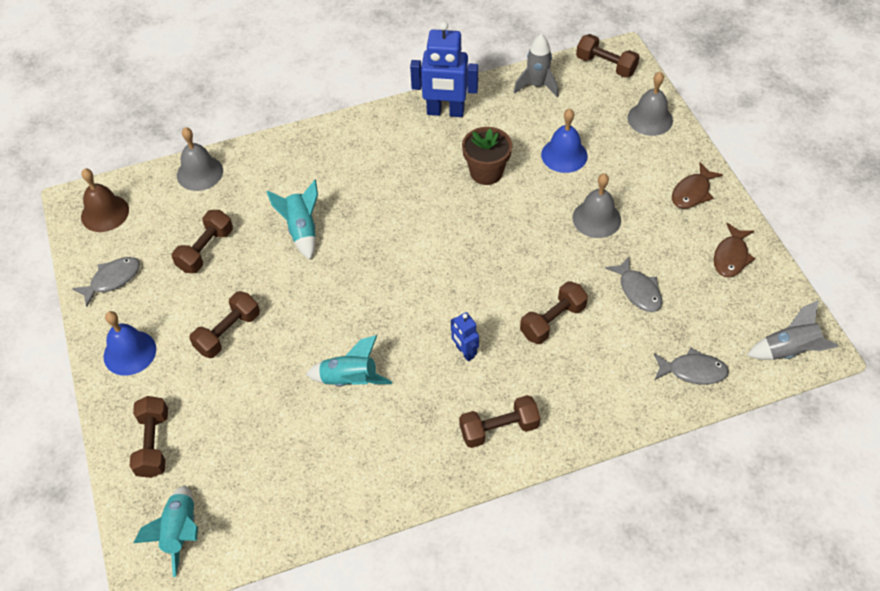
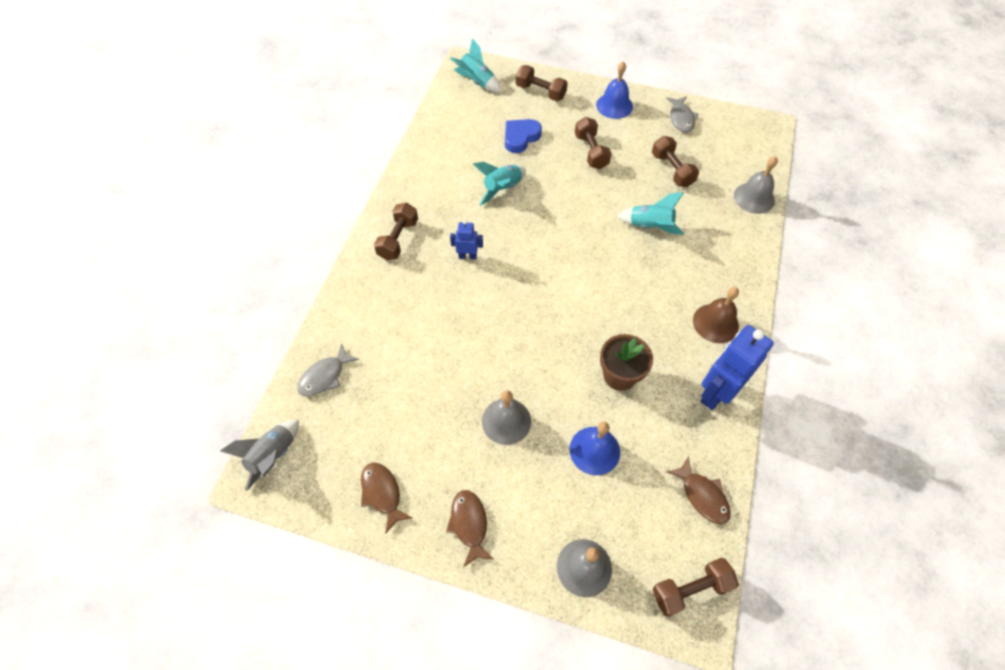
camera: 125 degrees right, 5 degrees up
(105, 213) = (747, 136): brown bell -> brown bell (715, 323)
(254, 413) = (520, 138): none -> blue heart
(537, 85) = (702, 495): grey rocket -> brown fish
(552, 321) = (444, 321): brown dumbbell -> none
(638, 290) = (417, 395): grey fish -> none

